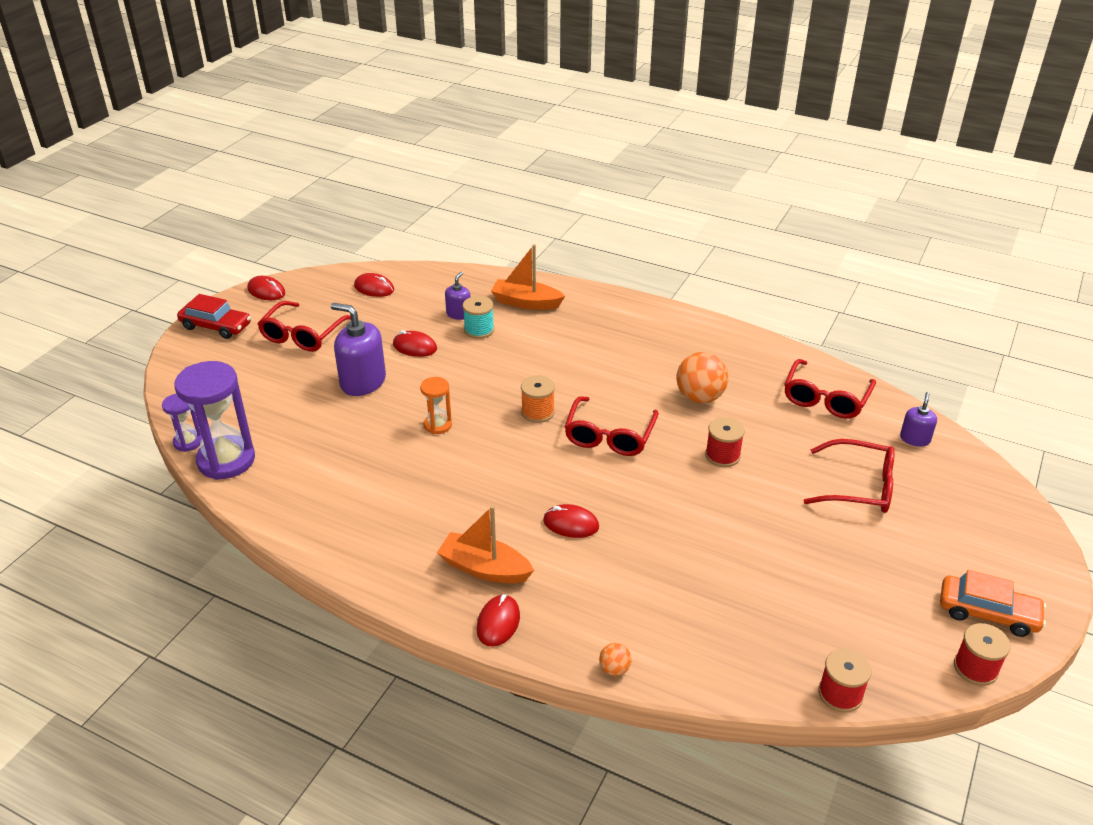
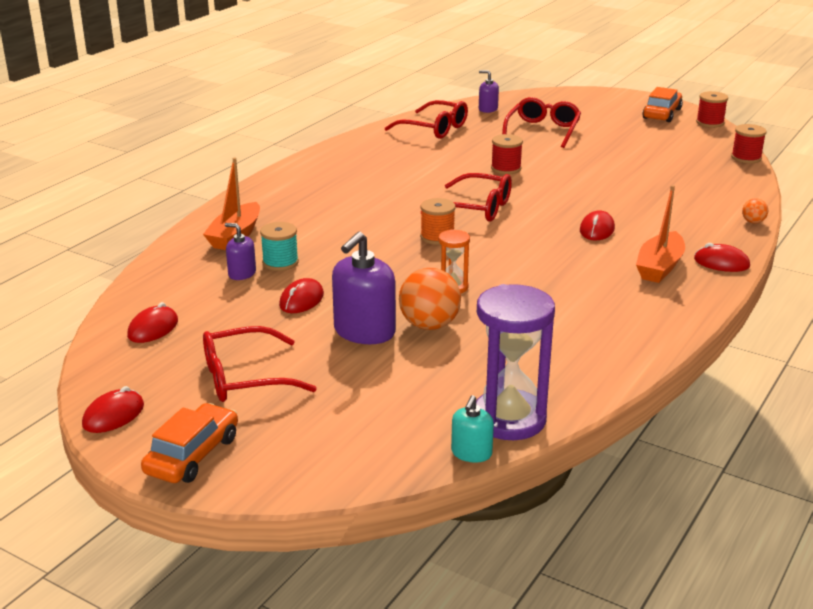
camera: 85 degrees left, 10 degrees down
(188, 442) = (471, 453): purple hourglass -> turquoise soap dispenser
(216, 326) = (192, 455): red car -> orange car
(303, 335) = (245, 378): red glasses -> red glasses turned 135 degrees clockwise
(700, 397) = (425, 170): orange ball -> orange ball (429, 325)

